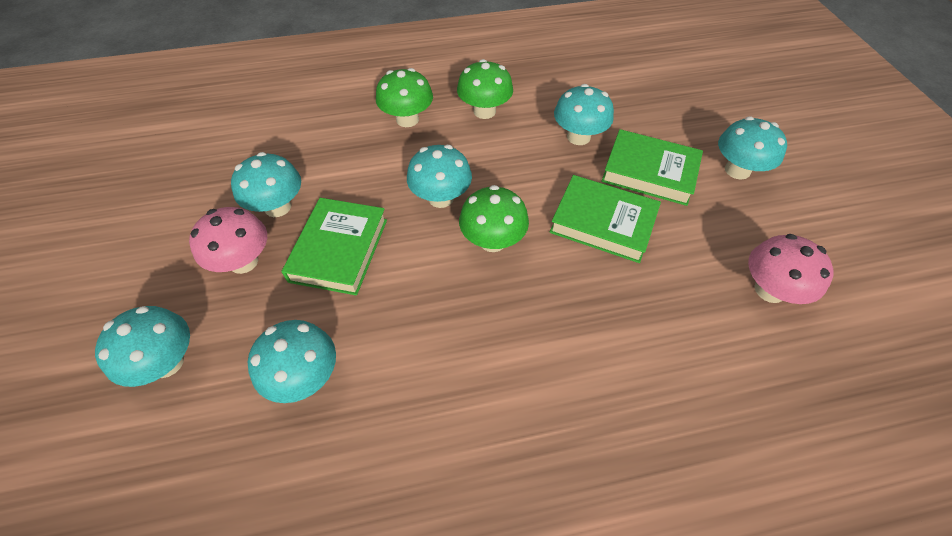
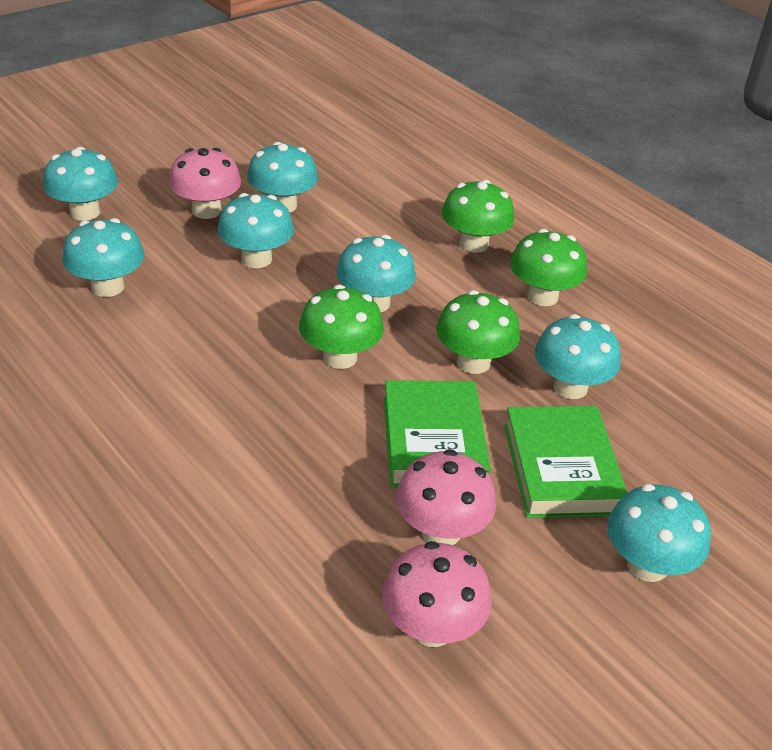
camera: 60 degrees right, 15 degrees down
(339, 250) = (256, 259): green book -> turquoise mushroom
(533, 171) = (473, 362): none -> green mushroom
(687, 252) = (441, 531): none -> pink mushroom

